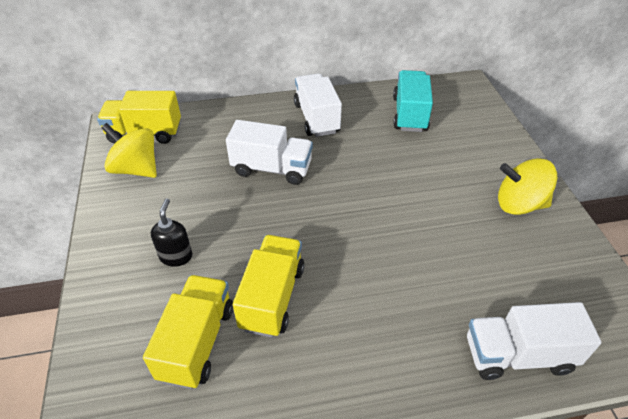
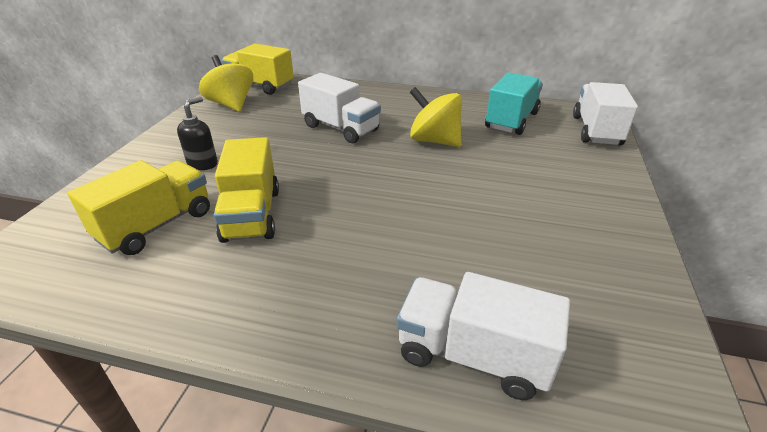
camera: 25 degrees right, 10 degrees down
(272, 297) = (252, 214): yellow truck -> yellow truck turned 135 degrees clockwise
(316, 118) = (414, 105): white truck -> white truck (596, 131)
(519, 204) = (585, 217): yellow spinning top -> yellow spinning top (434, 140)

